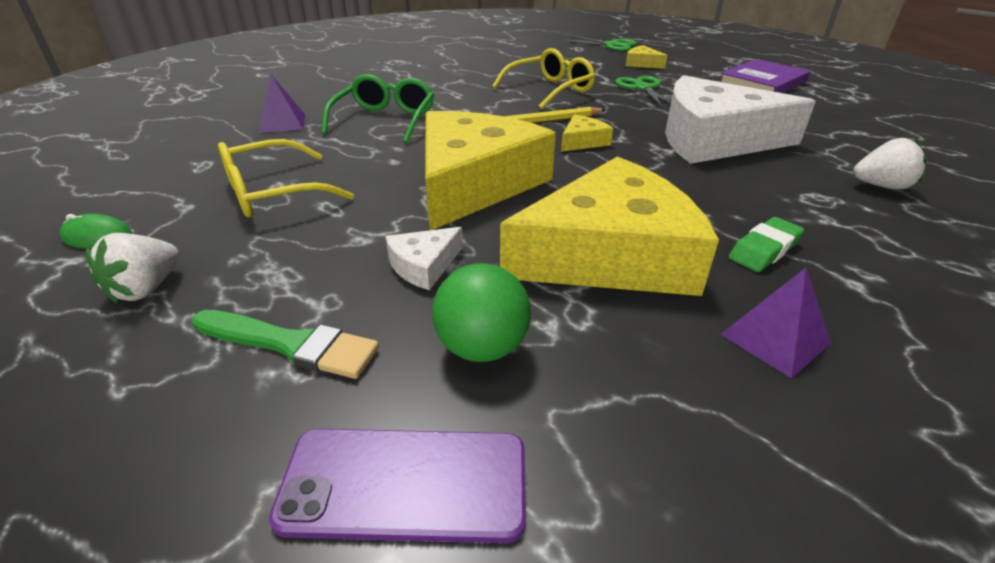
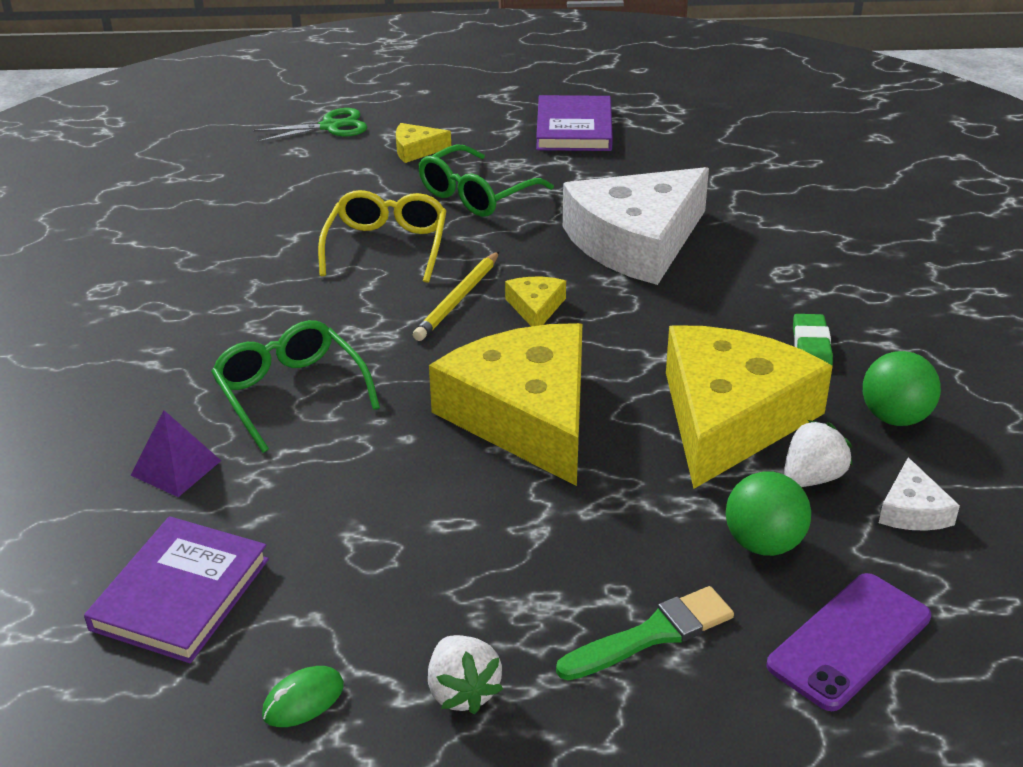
camera: 45 degrees left, 0 degrees up
(174, 165) = (180, 594): none -> purple book
(273, 193) = (367, 547): yellow glasses -> none
(424, 265) = (627, 517): white cheese -> white cheese (912, 510)
(642, 88) = (476, 195): green scissors -> green glasses
(775, 338) = (895, 417): purple pyramid -> green ball
(881, 186) = (808, 233): white strawberry -> white strawberry (812, 478)

